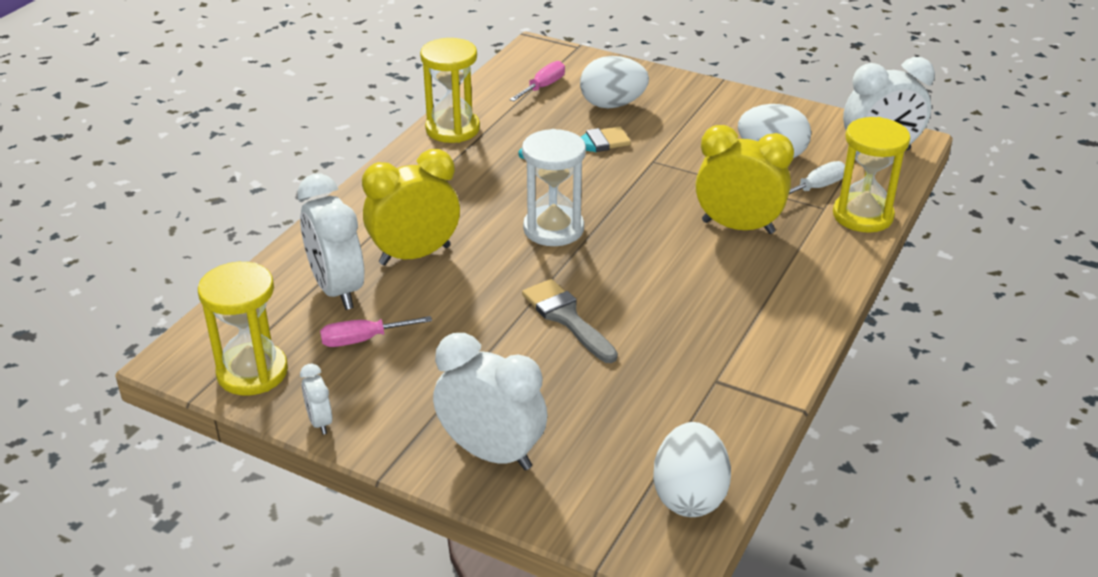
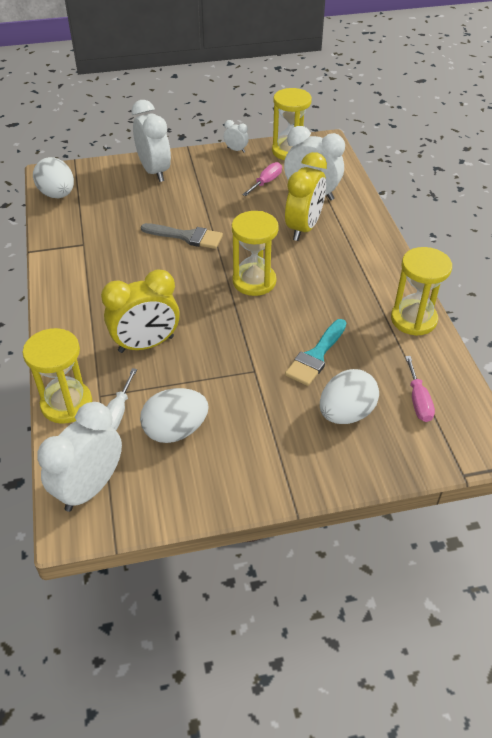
camera: 140 degrees right, 10 degrees up
(491, 453) = (154, 171): white clock -> white clock turned 105 degrees counterclockwise
(553, 229) = (254, 281): white hourglass -> yellow hourglass

